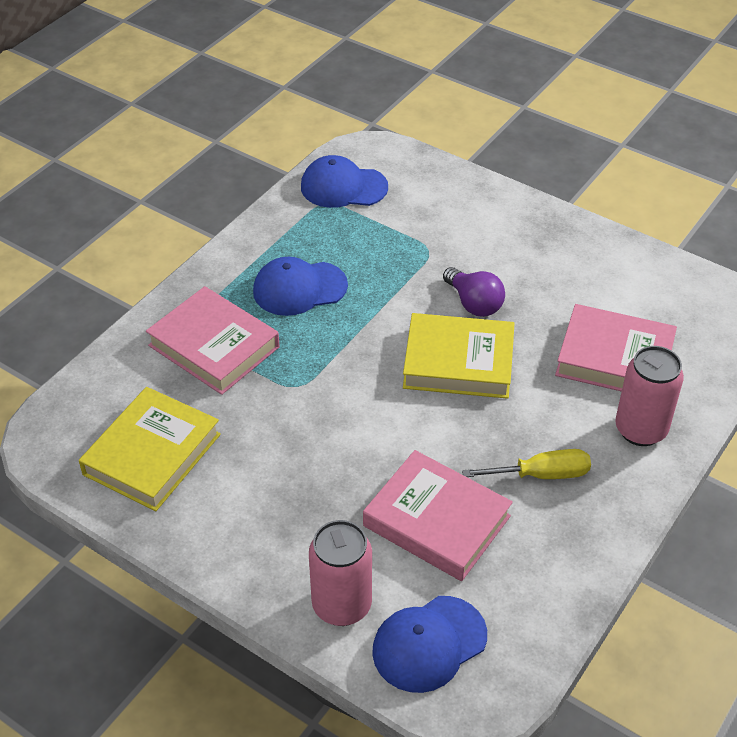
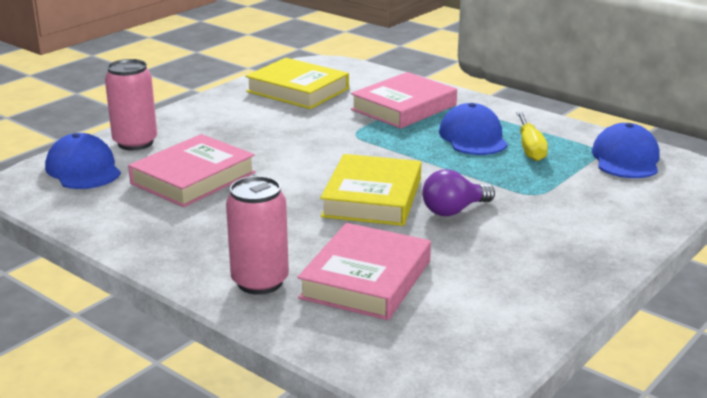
camera: 95 degrees right, 20 degrees down
(541, 475) = (222, 225): yellow screwdriver -> yellow screwdriver (530, 148)

